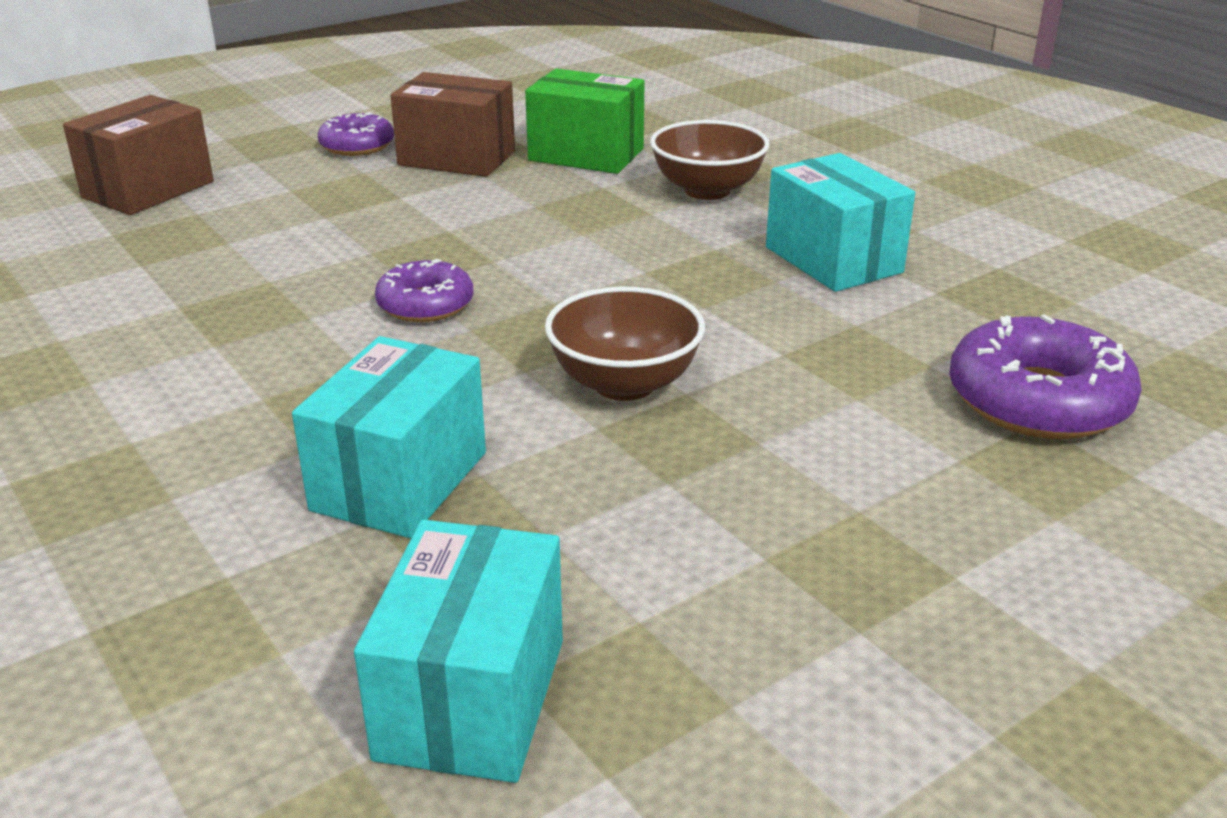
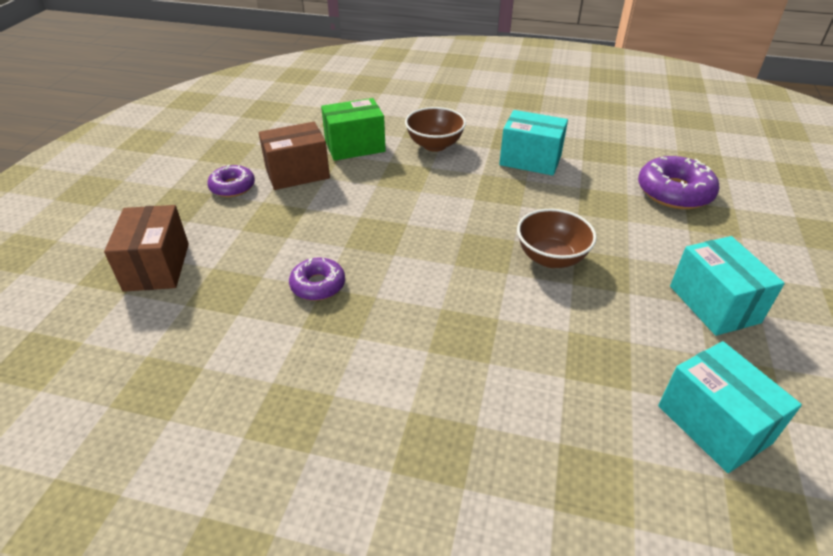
camera: 40 degrees left, 10 degrees up
(400, 481) = (548, 353): turquoise box -> turquoise box (714, 304)
(425, 304) = (416, 262): purple donut -> purple donut (318, 285)

